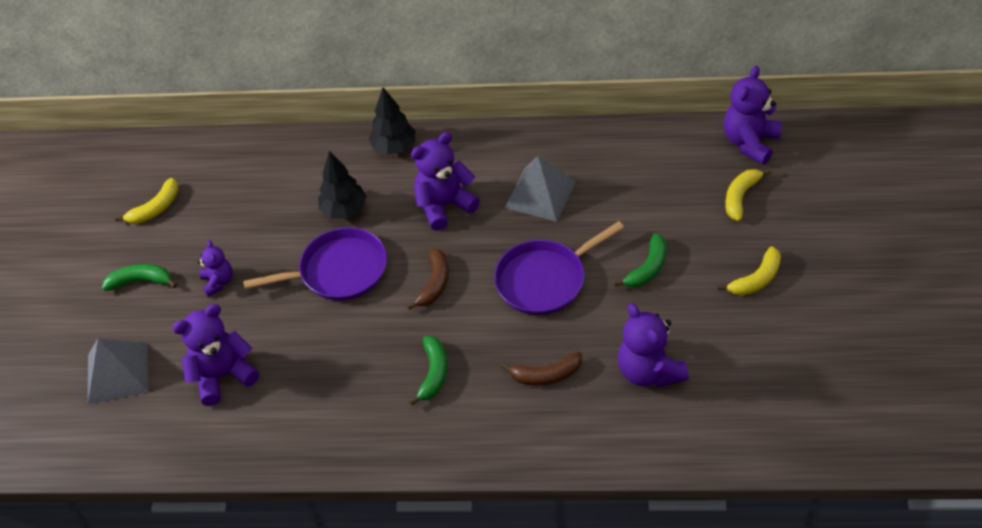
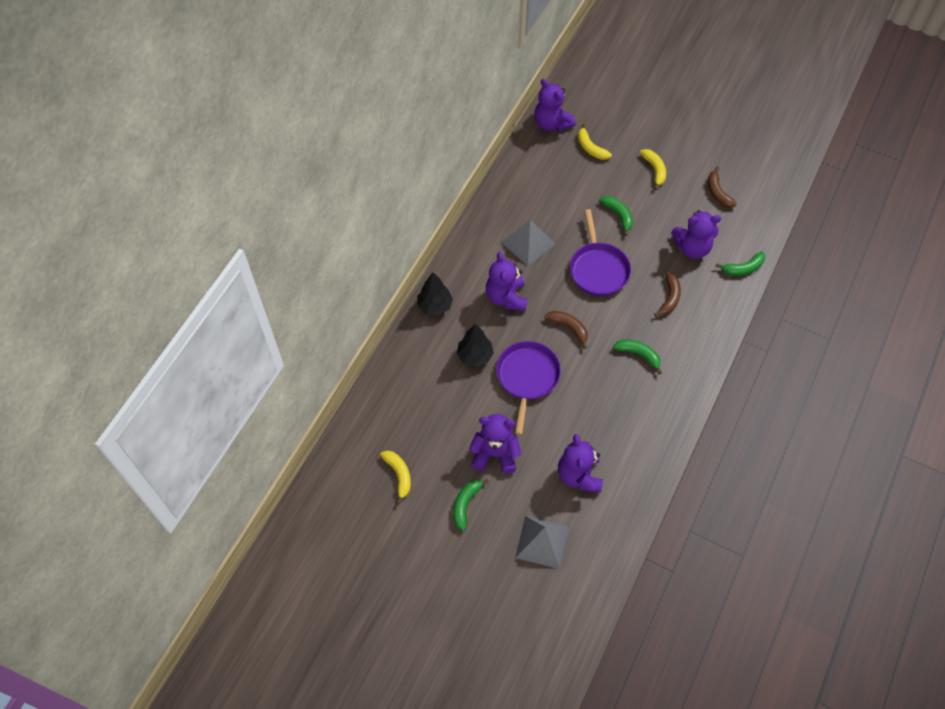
camera: 70 degrees left, 10 degrees up
(218, 282) = (495, 454): purple teddy bear -> purple teddy bear, size x1.73
(653, 447) = (743, 268): none -> green banana
(772, 368) = (718, 192): none -> brown banana

